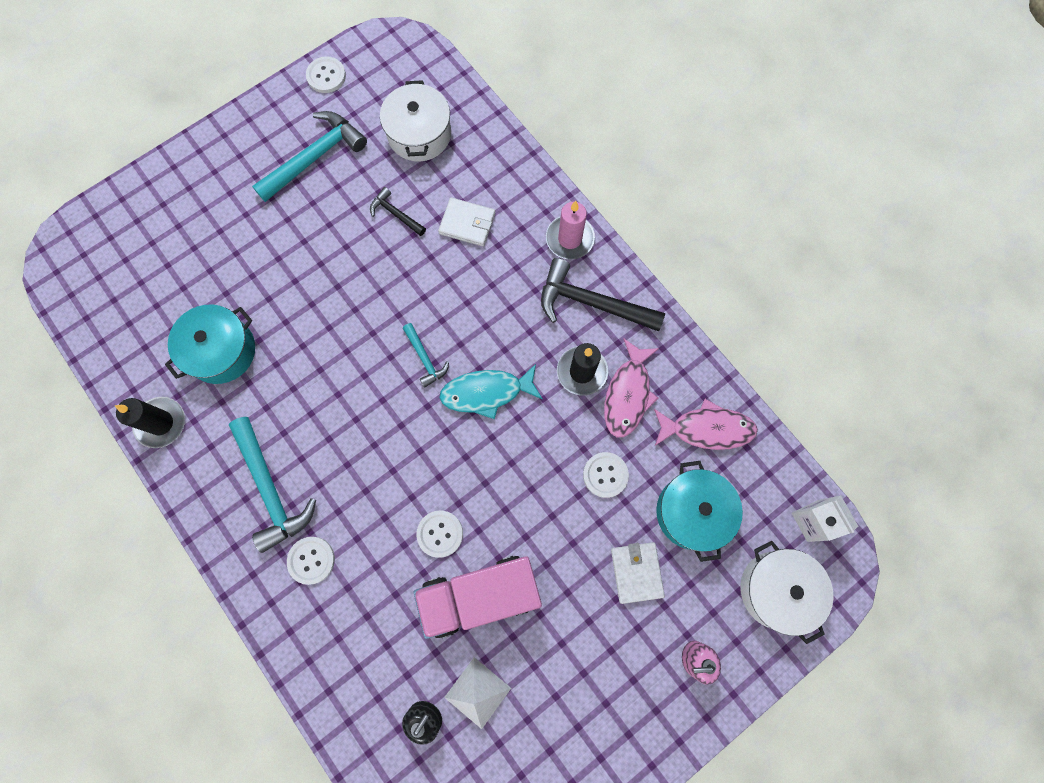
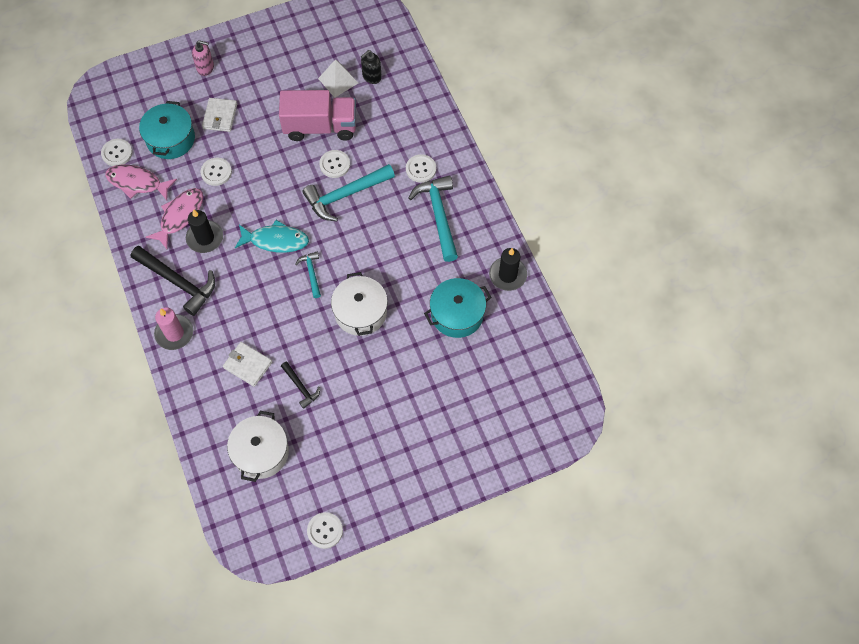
camera: 165 degrees left, 10 degrees down
(315, 157) = (353, 453): turquoise hammer -> turquoise hammer (345, 195)
(757, 468) = (117, 153): none -> white button
(777, 590) = (140, 88): white pot -> white pot (360, 312)
(812, 520) = (99, 117): white carton -> none

